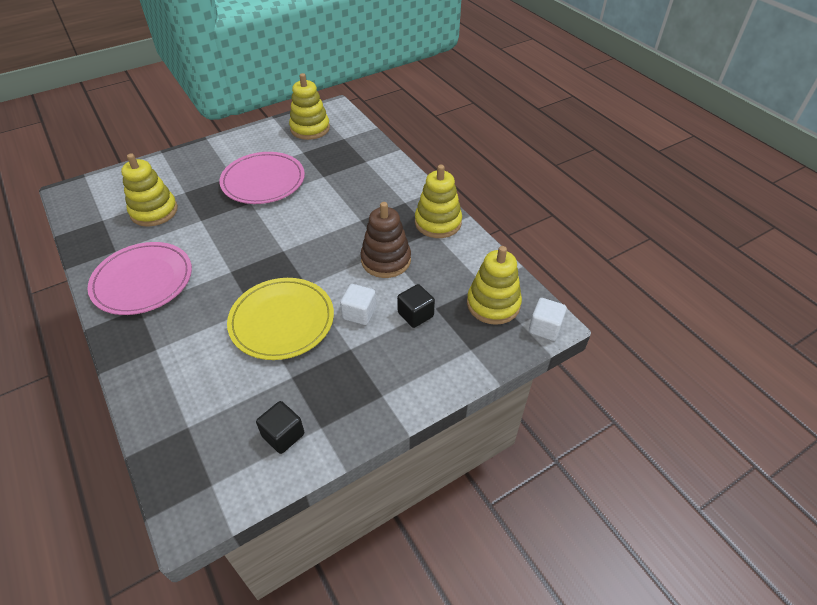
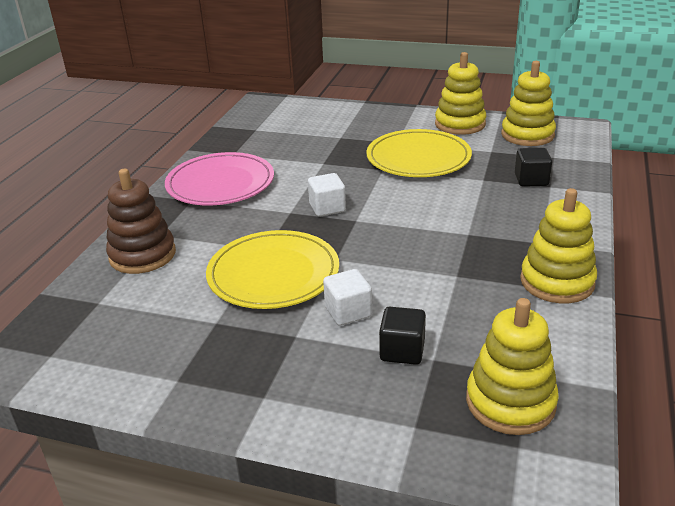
camera: 50 degrees right, 15 degrees down
(154, 211) = (298, 140): yellow stacking toy -> yellow stacking toy (460, 124)
(263, 181) = (418, 158): pink plate -> yellow plate
(283, 435) = (143, 362): black cube -> black cube (531, 180)
(386, 260) = (443, 283): brown stacking toy -> brown stacking toy (142, 255)
(544, 328) = (546, 476): white cube -> white cube (327, 208)

